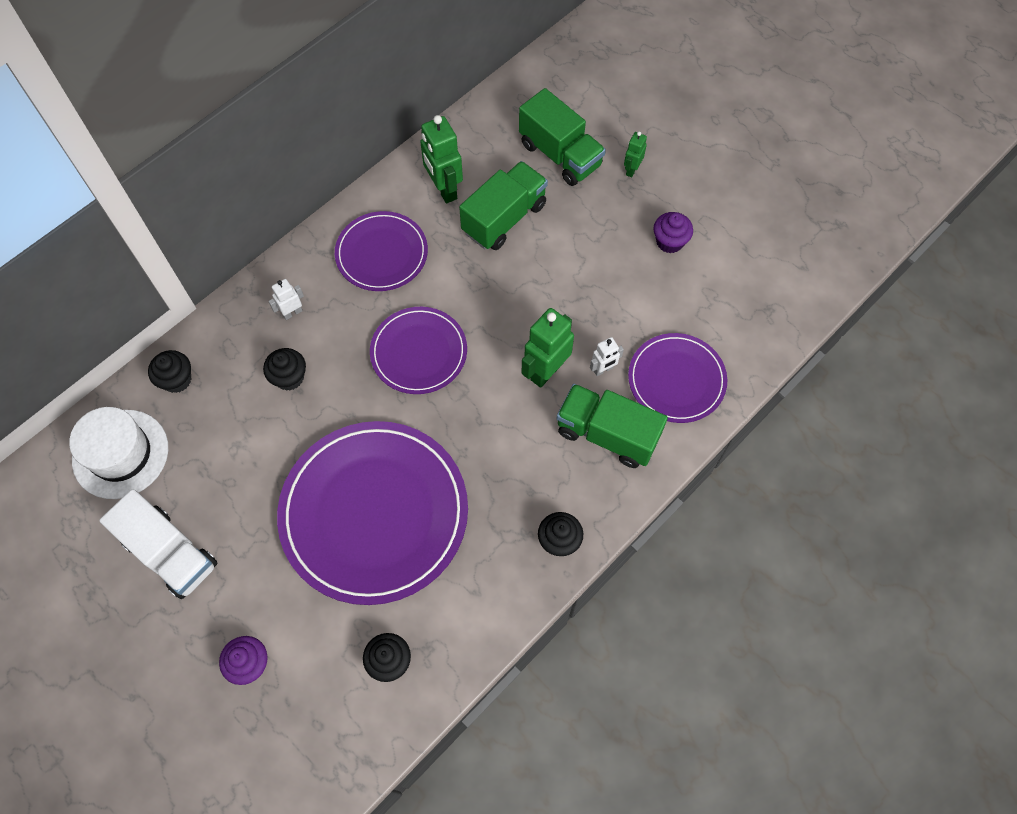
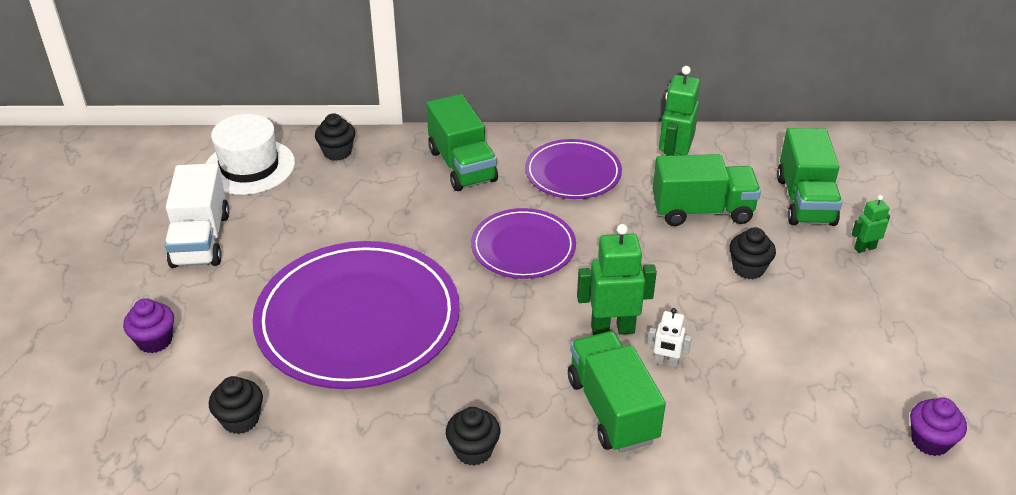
camera: 45 degrees right, 25 degrees down
(289, 377) = (410, 199): black cupcake -> black cupcake (748, 268)
(292, 313) = (462, 165): white robot -> green truck
(669, 242) = (844, 318): purple cupcake -> purple cupcake (930, 441)
(676, 379) = (729, 418): purple plate -> none

